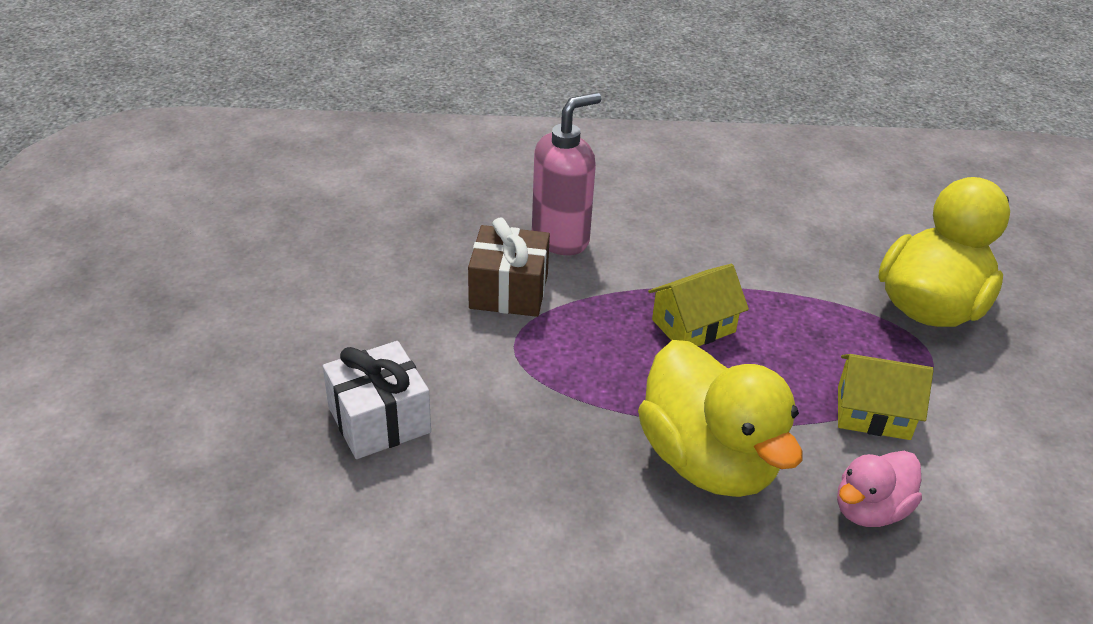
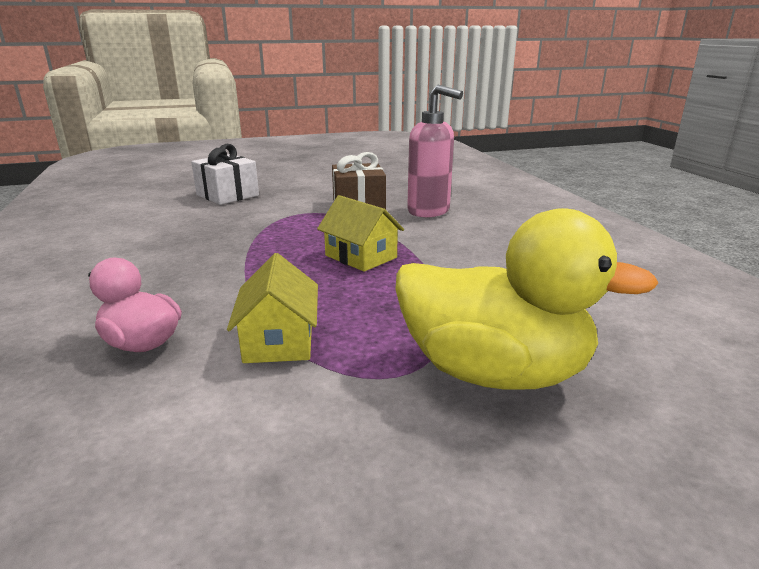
camera: 75 degrees right, 15 degrees down
(708, 460) = (202, 273): yellow duck -> none

